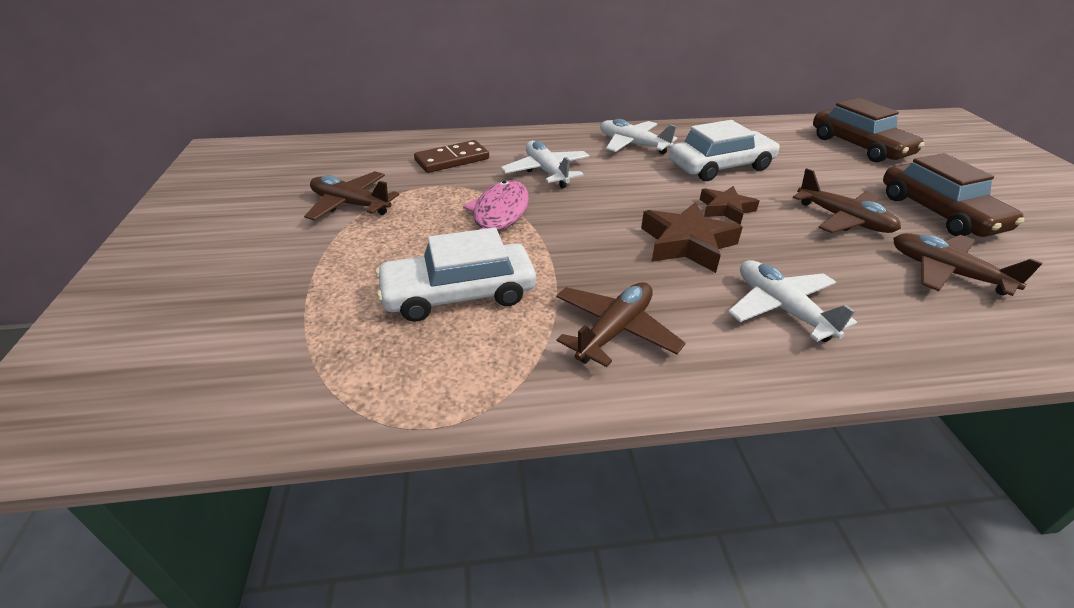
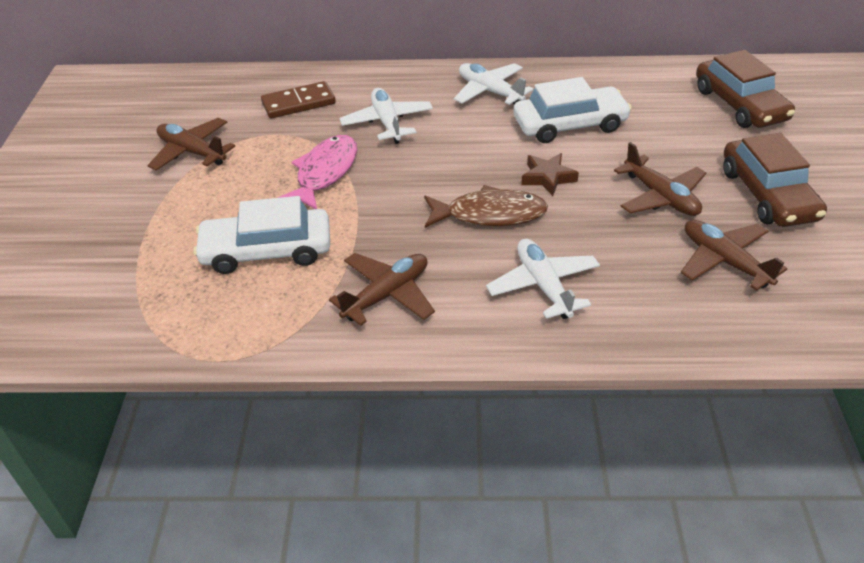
camera: 10 degrees right, 5 degrees up
(687, 244) = (490, 214): brown star -> brown fish

